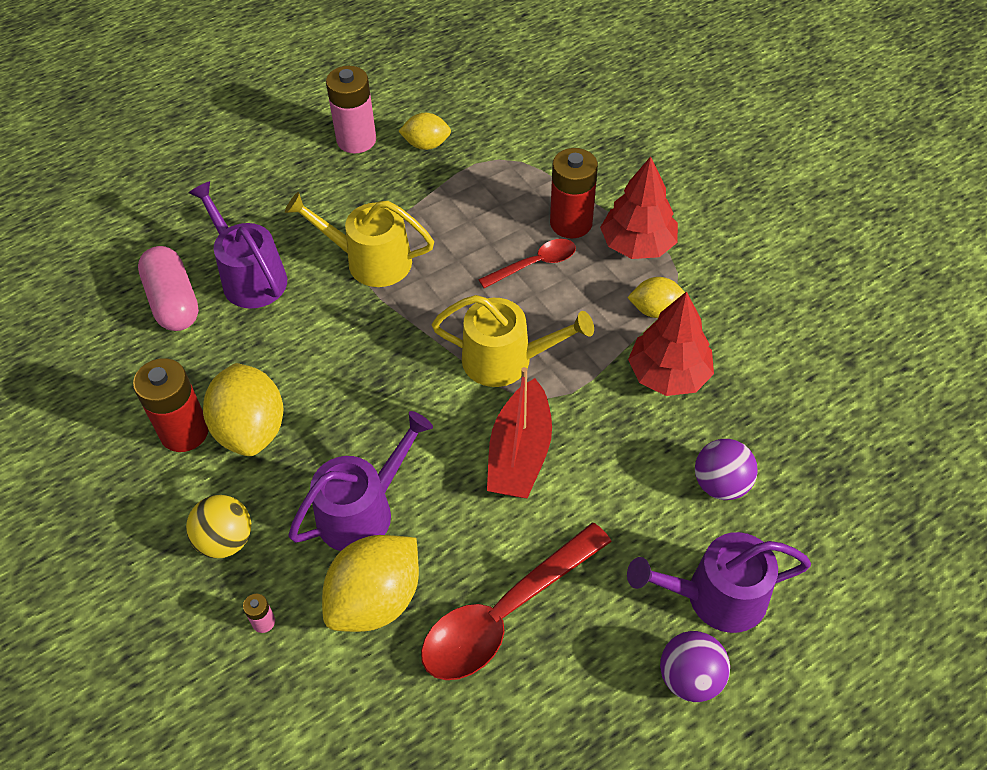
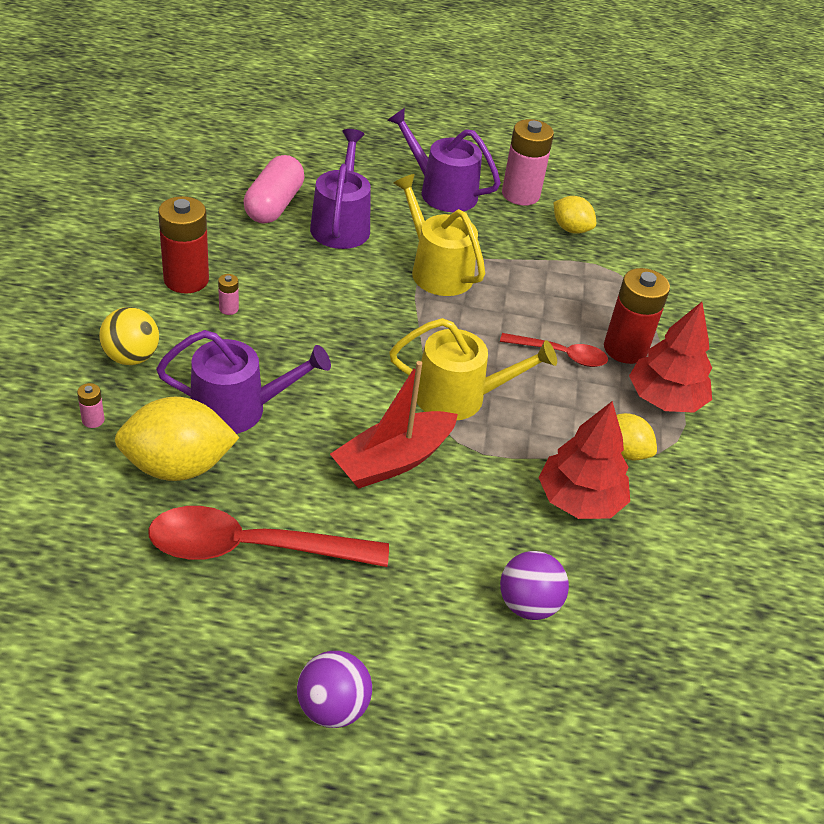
camera: 35 degrees right, 10 degrees down
(251, 429) = (229, 308): yellow lemon -> pink battery
(505, 360) = (458, 396): yellow watering can -> yellow watering can turned 45 degrees counterclockwise
(716, 596) = (425, 674): purple watering can -> purple watering can (442, 192)

